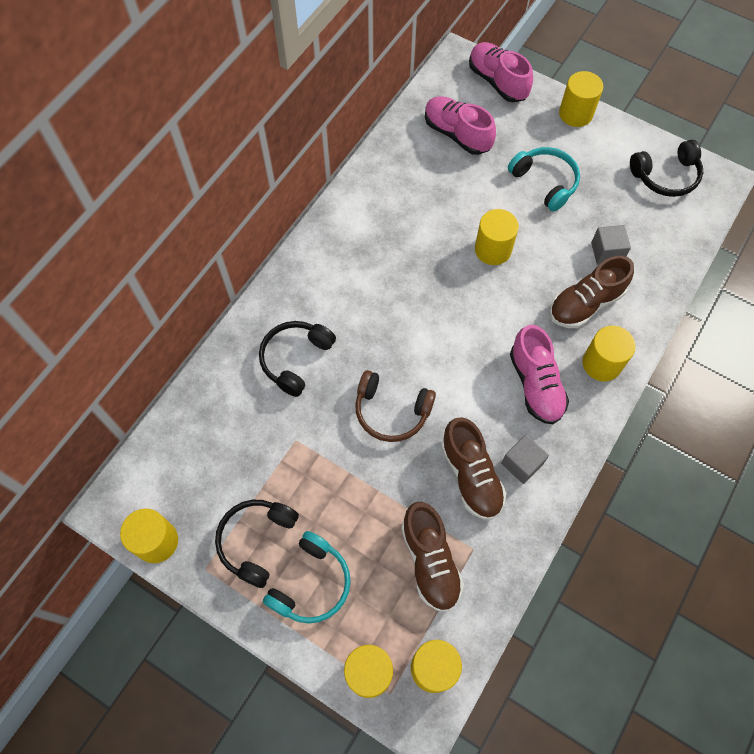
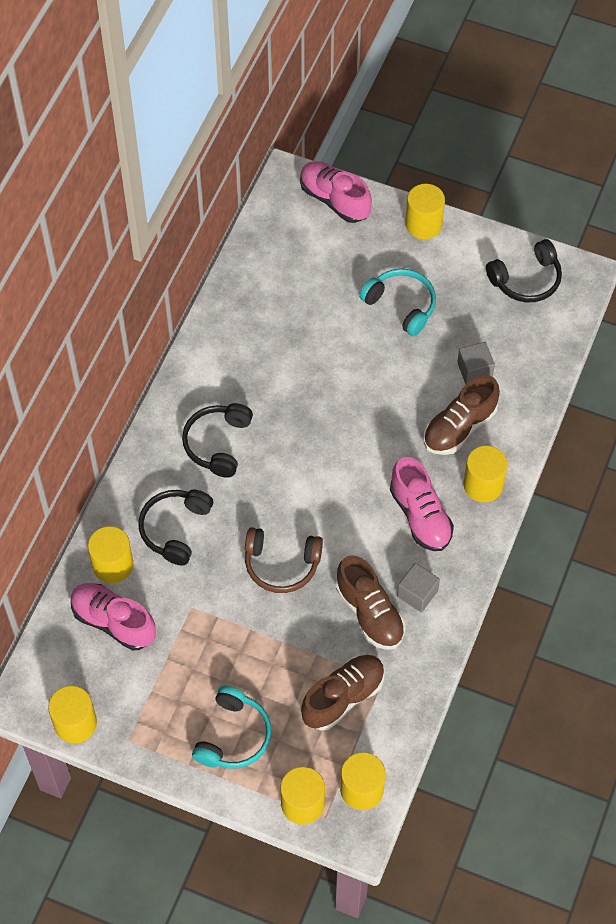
camera: 10 degrees left, 5 degrees down
(256, 541) = (172, 707): black headphones -> black headphones (217, 443)
(430, 561) = (343, 697): brown shoe -> brown shoe turned 105 degrees counterclockwise
(457, 134) = (300, 266): pink shoe -> pink shoe (113, 622)
(493, 249) = (357, 385): yellow cylinder -> yellow cylinder (113, 565)

